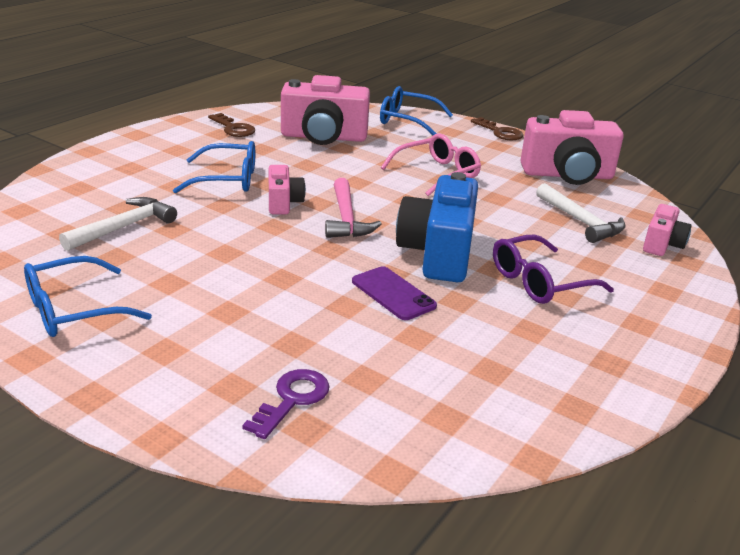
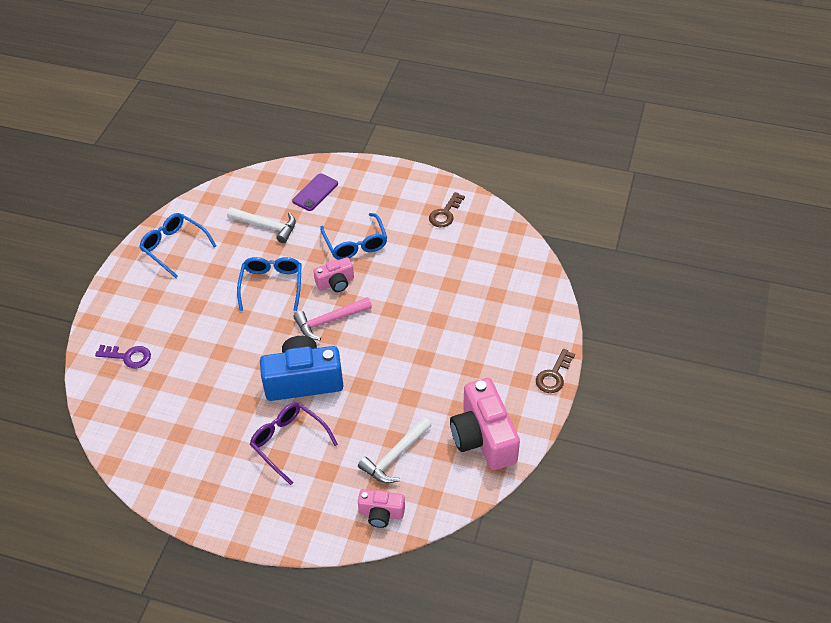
camera: 75 degrees right, 20 degrees up
(323, 137) = (462, 267): pink camera -> none
(393, 293) = (243, 370): purple phone -> purple phone (315, 192)
(407, 120) = (536, 307): blue glasses -> blue glasses (272, 285)
(437, 173) = (433, 352): pink glasses -> none

